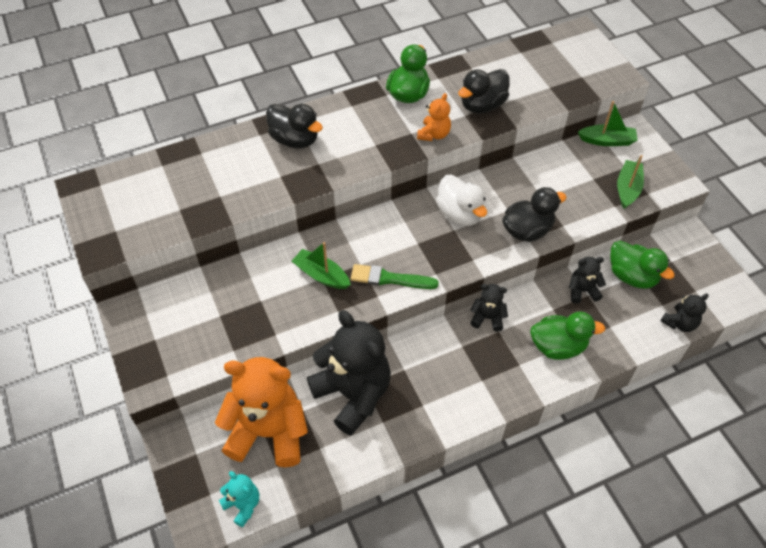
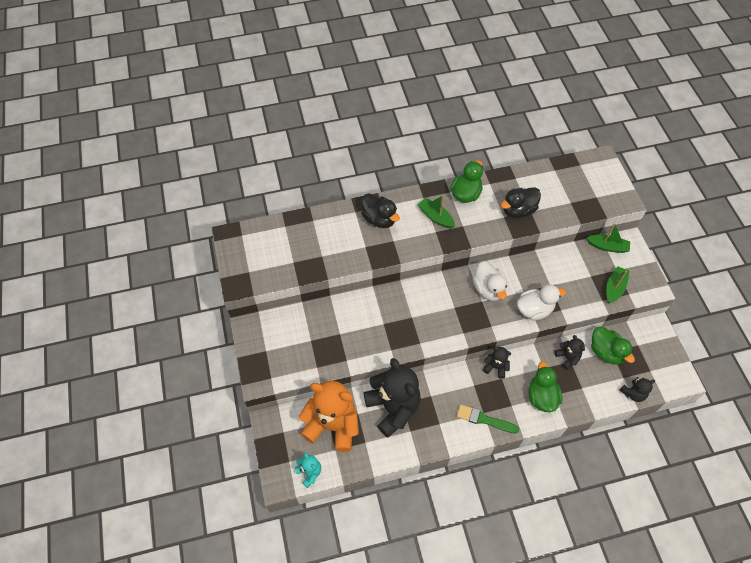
camera: 10 degrees right, 5 degrees up
(321, 275) = (384, 321): green boat -> green boat (435, 217)
(389, 278) = (430, 331): green brush -> green brush (484, 419)
(434, 134) = (479, 229): orange teddy bear -> none
(527, 230) = (534, 309): black duck -> white duck
(558, 346) = (541, 396): green duck -> green duck turned 105 degrees counterclockwise
(582, 291) = (567, 357): black teddy bear -> black teddy bear turned 60 degrees clockwise

